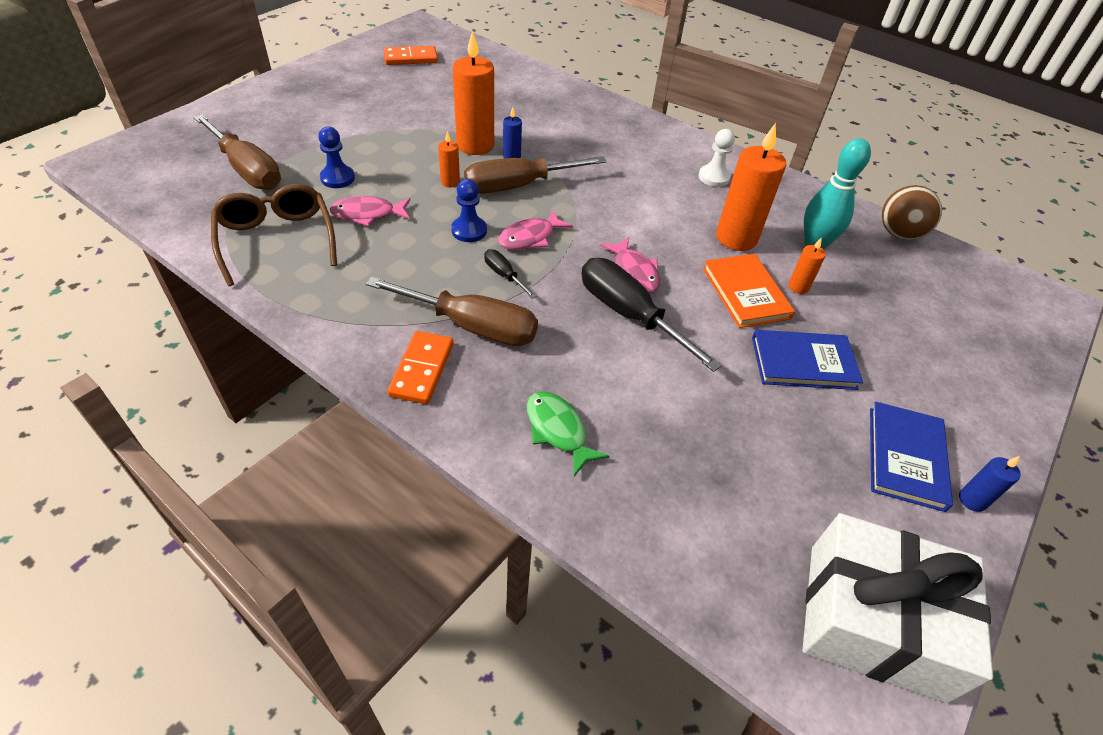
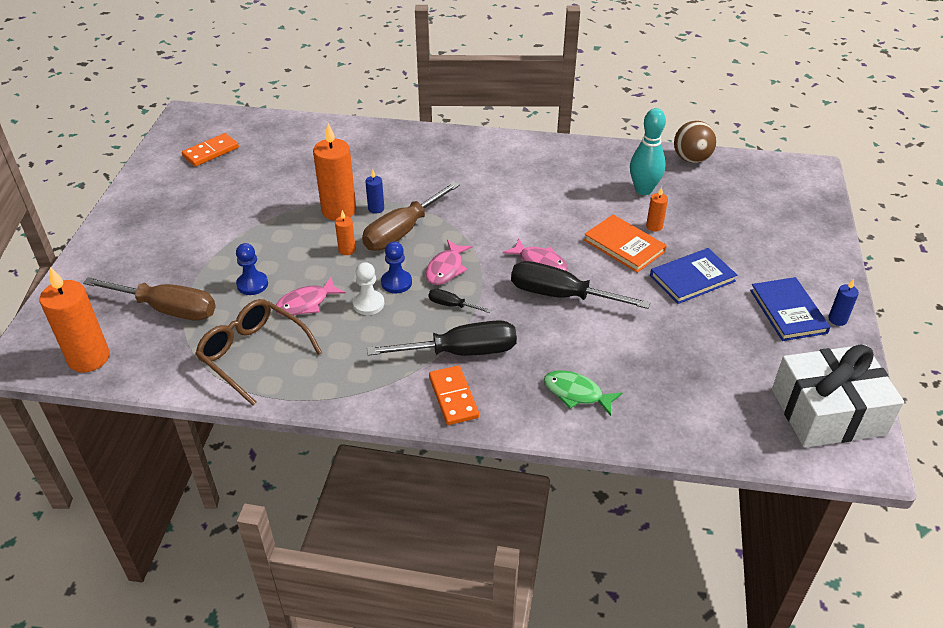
camera: 25 degrees left, 5 degrees down
(472, 326) = (461, 352): brown screwdriver -> black screwdriver
(714, 177) = (539, 165): white pawn -> white pawn (368, 304)
(736, 238) = (589, 207): orange candle -> orange candle (89, 358)

